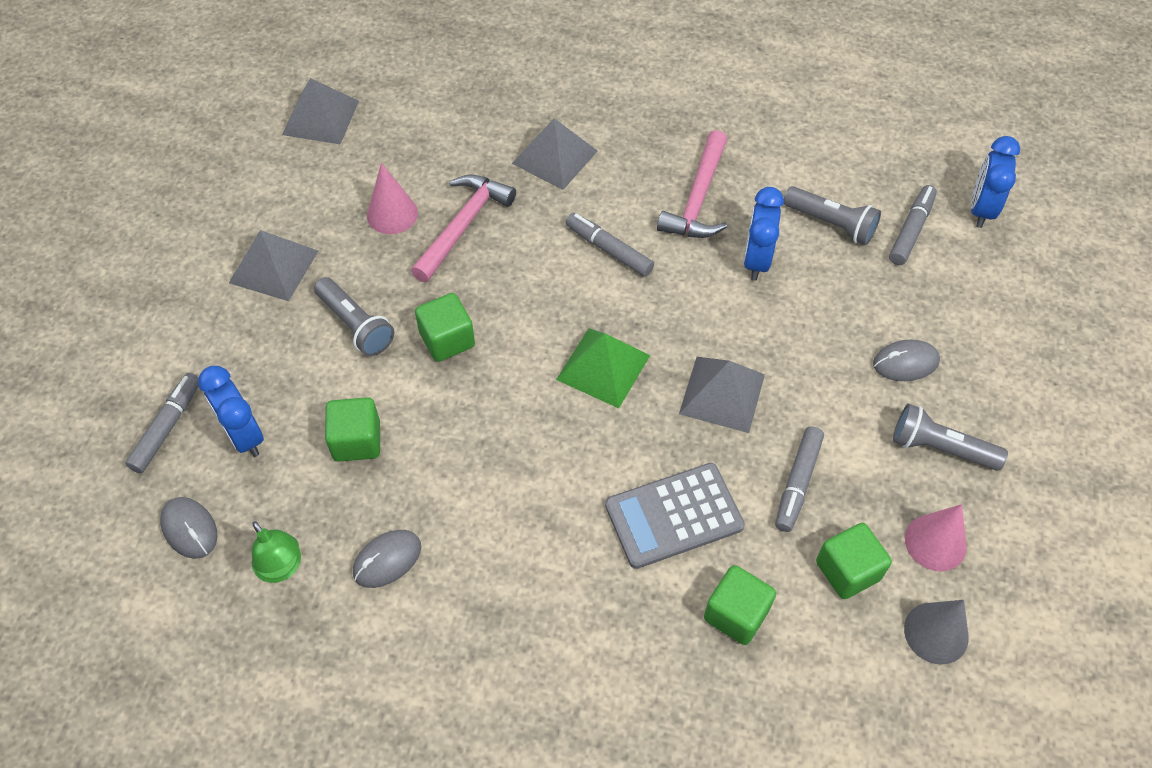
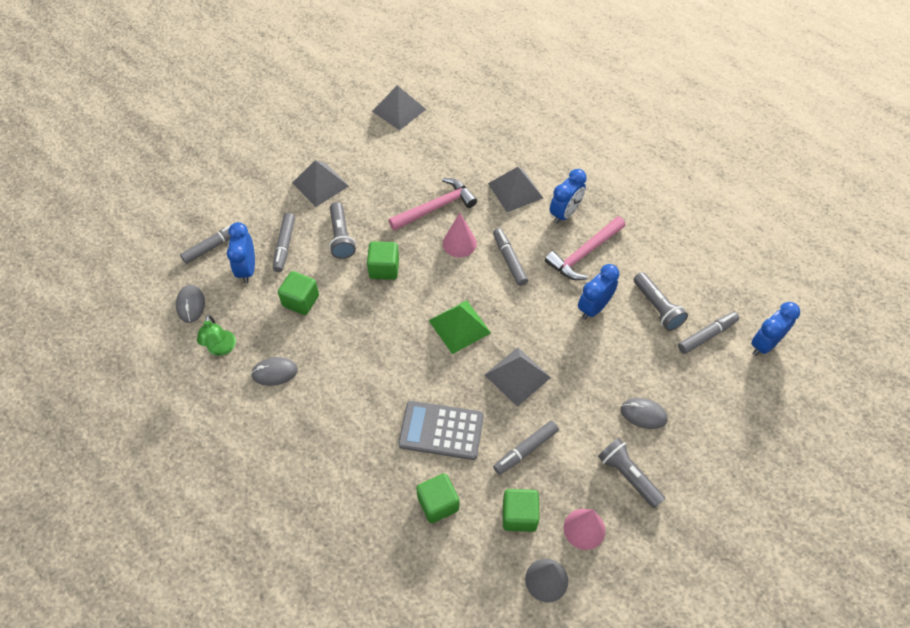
camera: 30 degrees right, 0 degrees up
(279, 375) = (285, 245): none -> grey marker
(392, 214) = (401, 183): pink cone -> pink cone (459, 243)
(639, 159) = (564, 213): none -> blue clock

